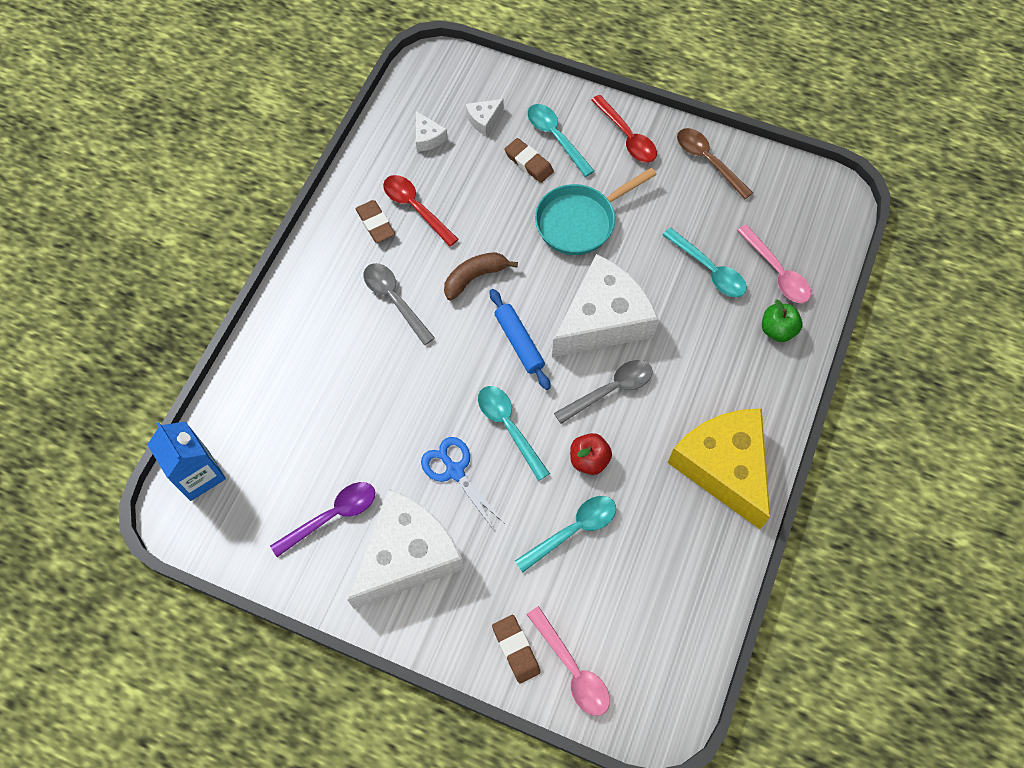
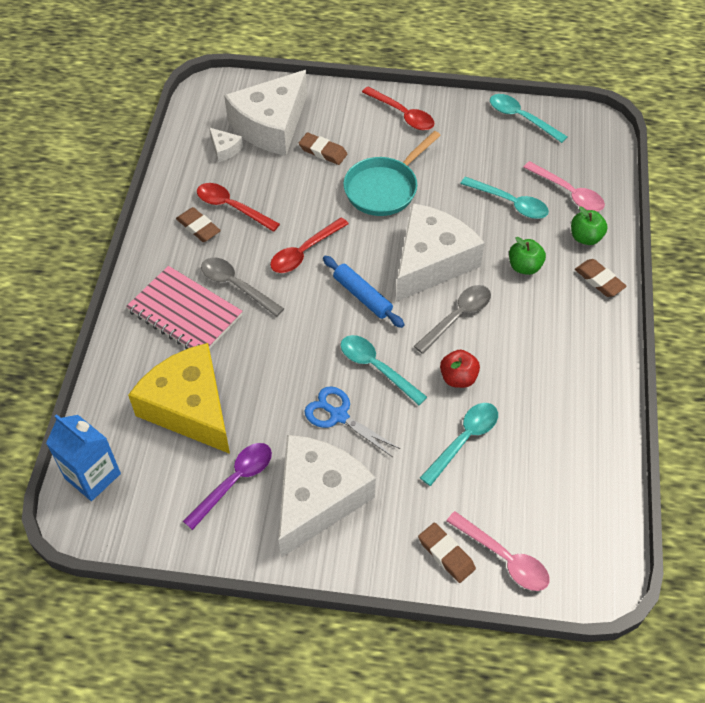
camera: 15 degrees left, 10 degrees down
(335, 318) = (185, 313): none -> pink notebook
(474, 277) = (304, 252): brown banana -> red spoon
(483, 119) = (271, 125): white cheese -> white cheese, size x2.48
(555, 137) = (340, 127): turquoise spoon -> turquoise spoon (521, 118)
(700, 349) = (524, 267): none -> green apple
(708, 161) = (479, 120): brown spoon -> none
(723, 467) = (579, 356): yellow cheese -> yellow cheese (189, 407)
(775, 384) = (599, 280): none -> brown eraser

